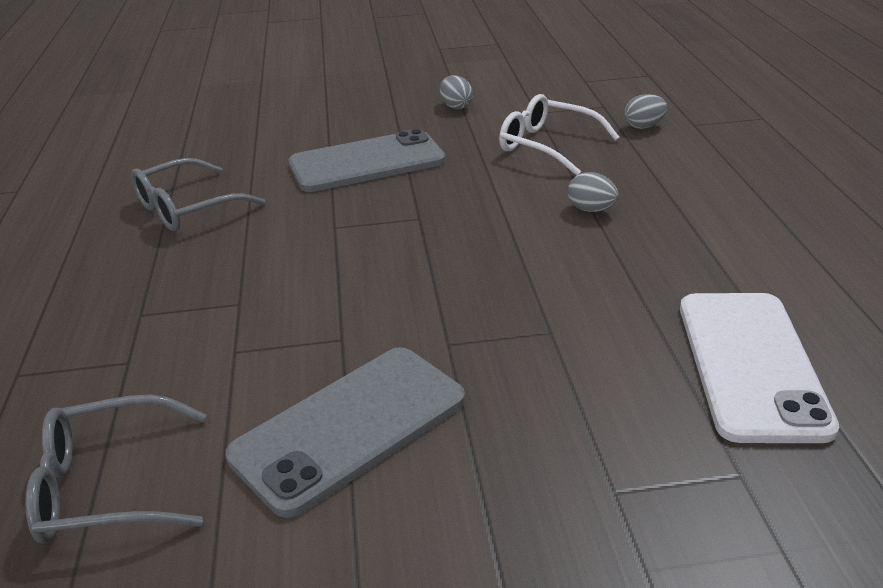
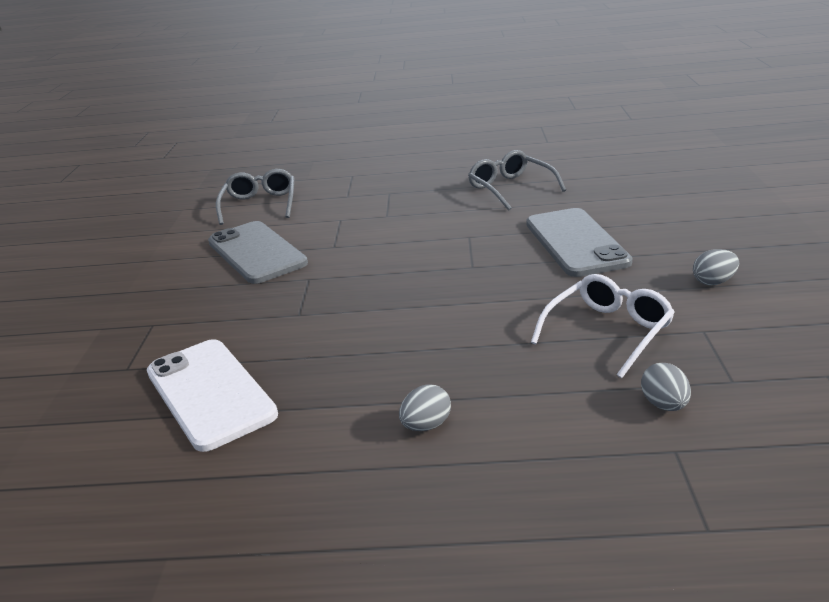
camera: 100 degrees right, 5 degrees down
(591, 209) = (462, 346): grey egg -> grey egg (426, 425)
(751, 364) = (210, 393): white phone -> white phone turned 45 degrees clockwise

